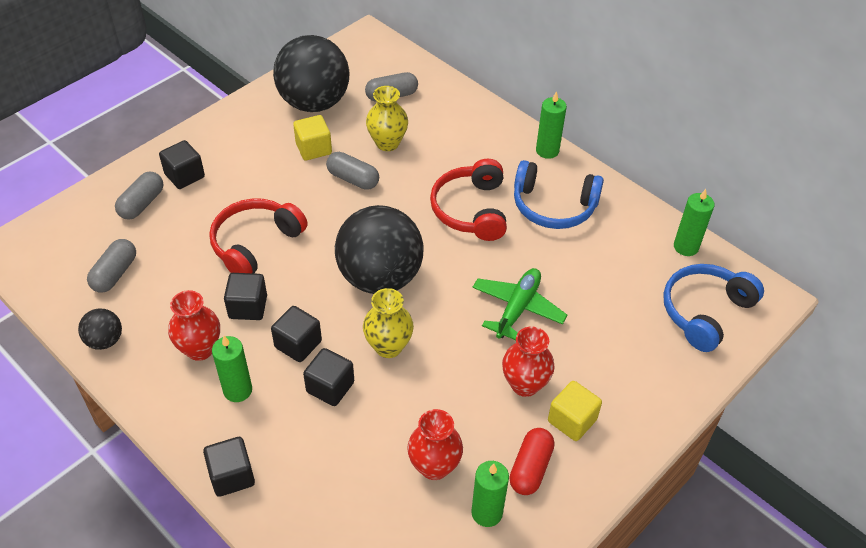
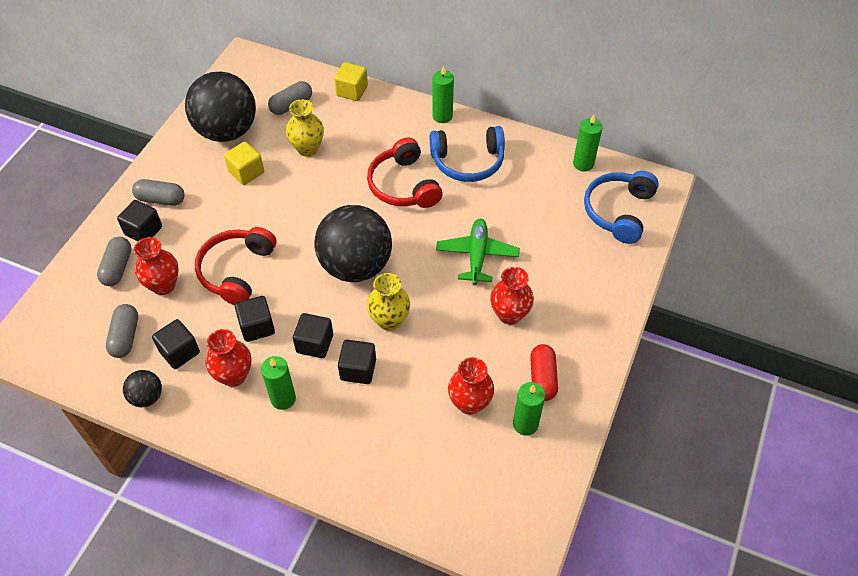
camera: 20 degrees left, 5 degrees up
(177, 235) = (163, 285): none -> red vase
(232, 476) = (313, 469): black cube -> black cube (179, 352)
(353, 179) = (293, 189): grey capsule -> grey capsule (161, 199)
(572, 420) = (557, 330): yellow cube -> yellow cube (352, 91)

